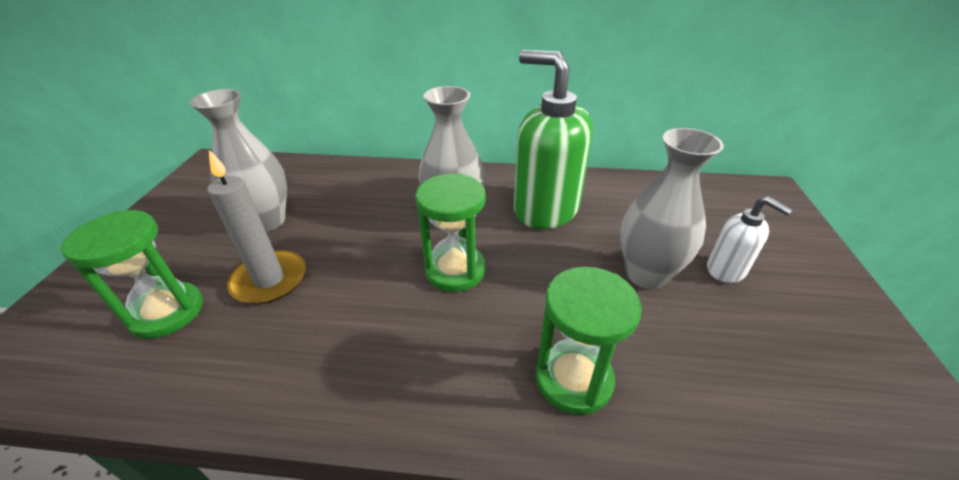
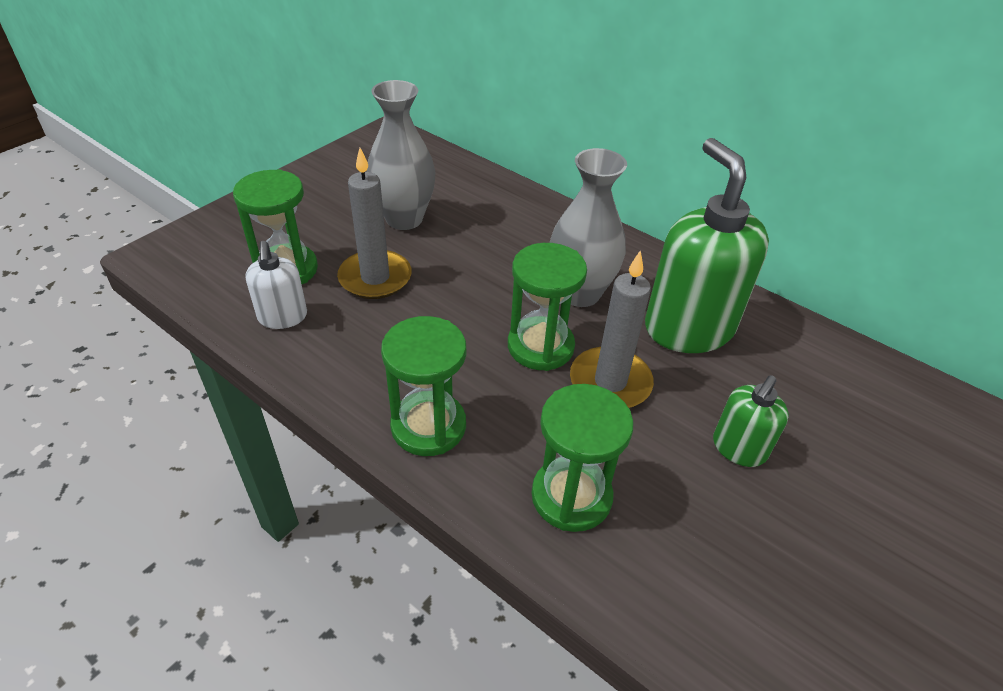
camera: 30 degrees right, 5 degrees up
(410, 388) = (428, 426): none -> green hourglass
(526, 271) = (610, 382): none -> grey candle
(646, 274) = (738, 448): grey vase -> green soap dispenser
(726, 270) = (843, 492): white soap dispenser -> white soap dispenser (283, 317)

